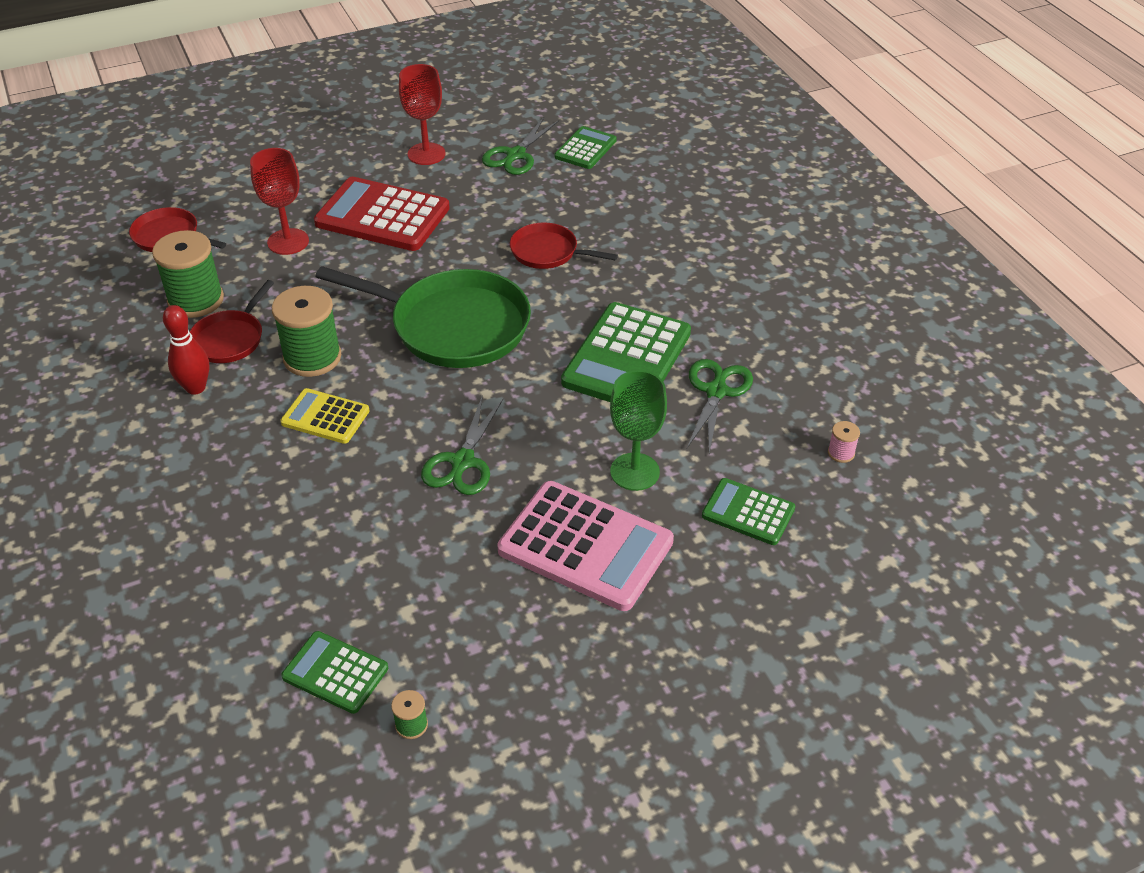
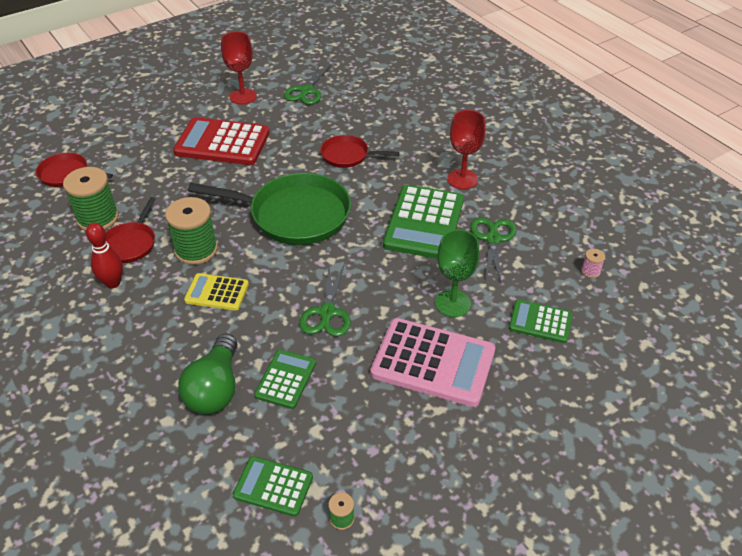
camera: 10 degrees left, 0 degrees up
(288, 242) = (157, 168): red goblet -> red goblet (462, 179)
(293, 540) = (215, 388): none -> green light bulb
(585, 149) = (354, 82): green calculator -> green calculator (286, 379)

